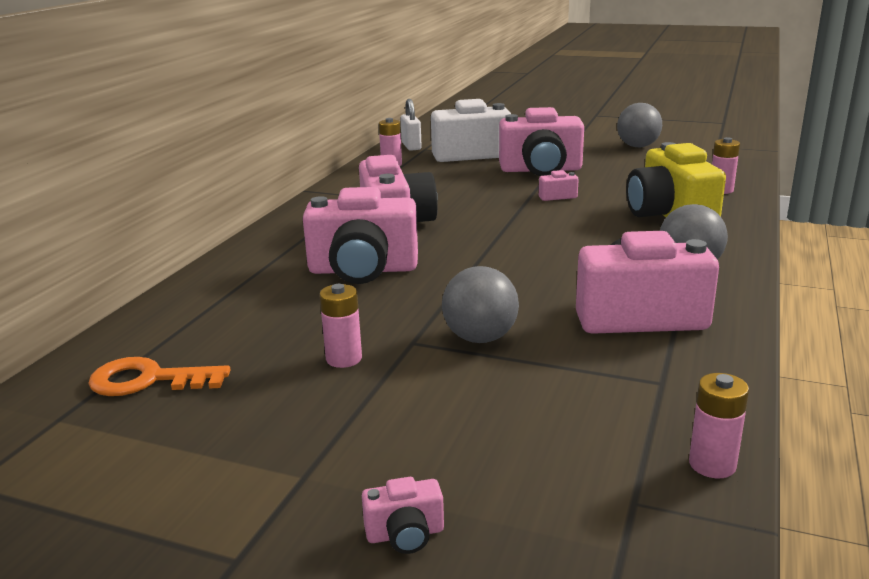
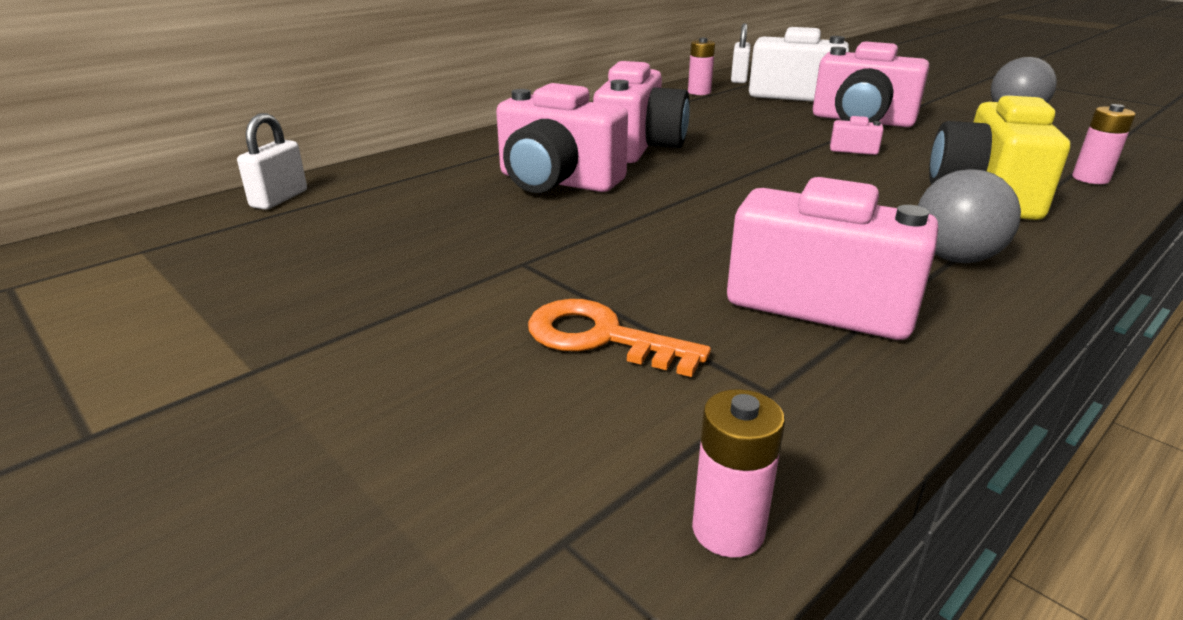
camera: 25 degrees right, 5 degrees up
(129, 341) = (279, 199): none -> white padlock
(148, 380) = (249, 236): orange key -> orange key (600, 337)
(344, 359) = (436, 262): pink battery -> none
(405, 534) = (263, 472): pink camera -> none
(480, 338) = (599, 277): grey ball -> none

